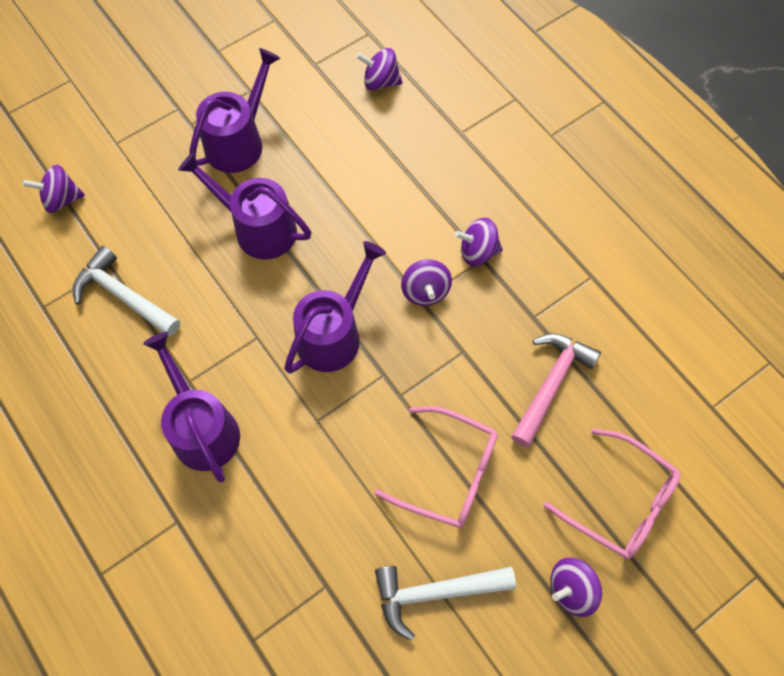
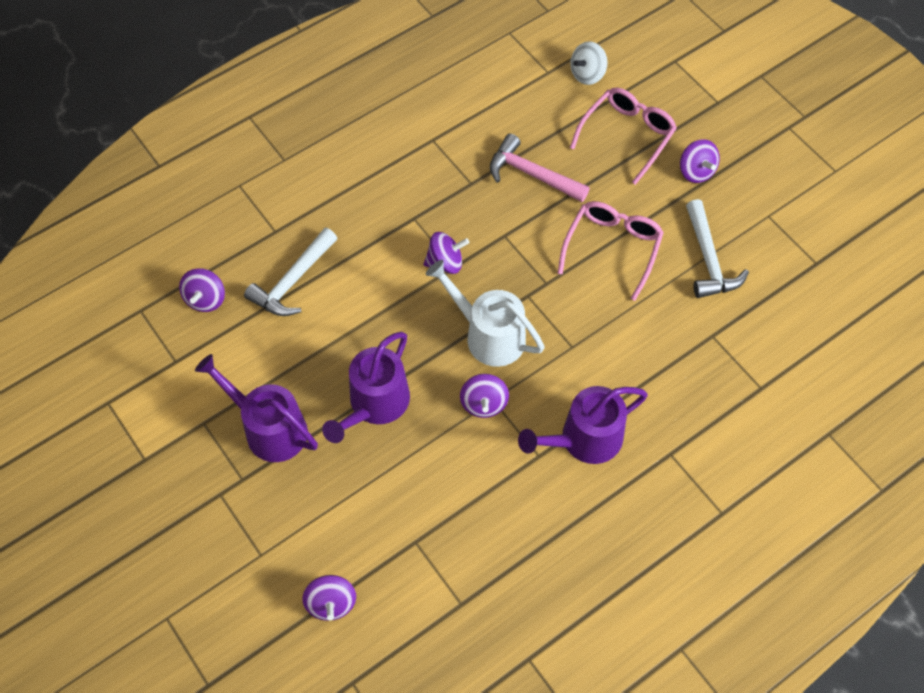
camera: 90 degrees left, 5 degrees down
(124, 296) = (448, 524): white hammer -> white hammer (293, 281)
(333, 334) = (489, 335): purple watering can -> white watering can
(477, 252) = (406, 221): purple spinning top -> purple spinning top (484, 403)
(715, 456) = (587, 74): none -> white spinning top

